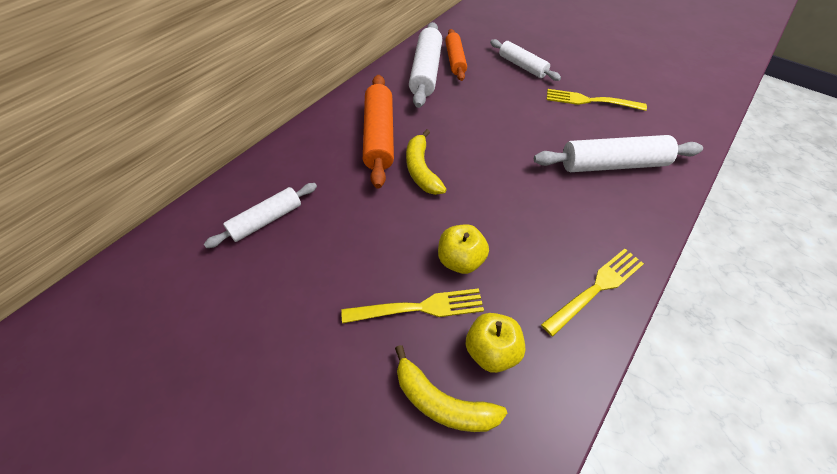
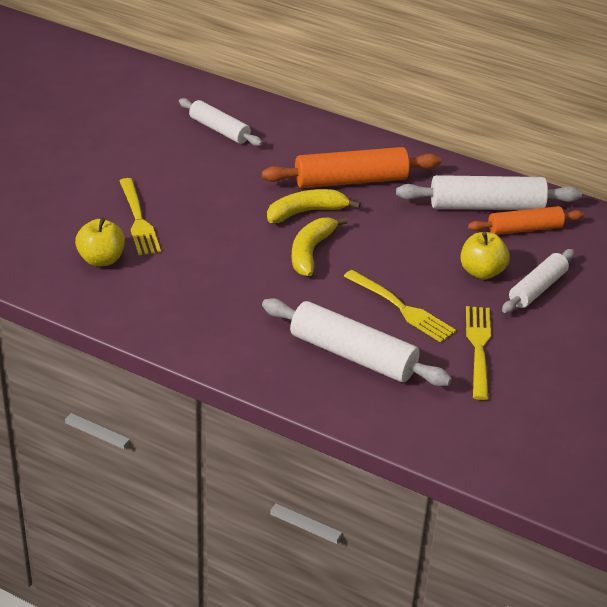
camera: 80 degrees right, 15 degrees down
(442, 401) = (58, 235): yellow banana -> yellow banana (311, 252)
(460, 260) = (191, 241): yellow apple -> yellow apple (482, 272)
(596, 288) = (170, 324): yellow fork -> yellow fork (401, 308)
(612, 164) = (353, 355): white rolling pin -> white rolling pin turned 45 degrees counterclockwise

